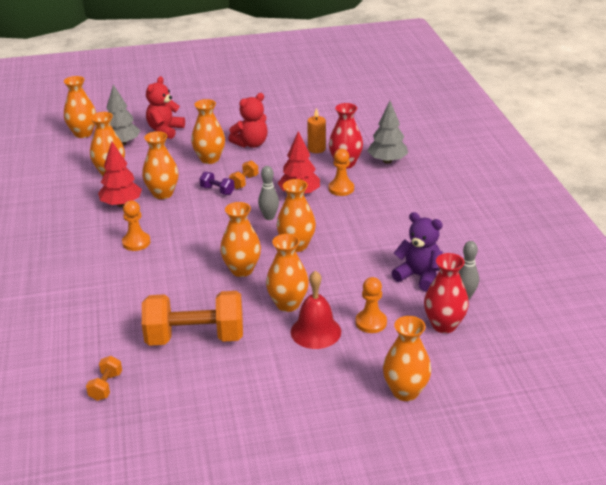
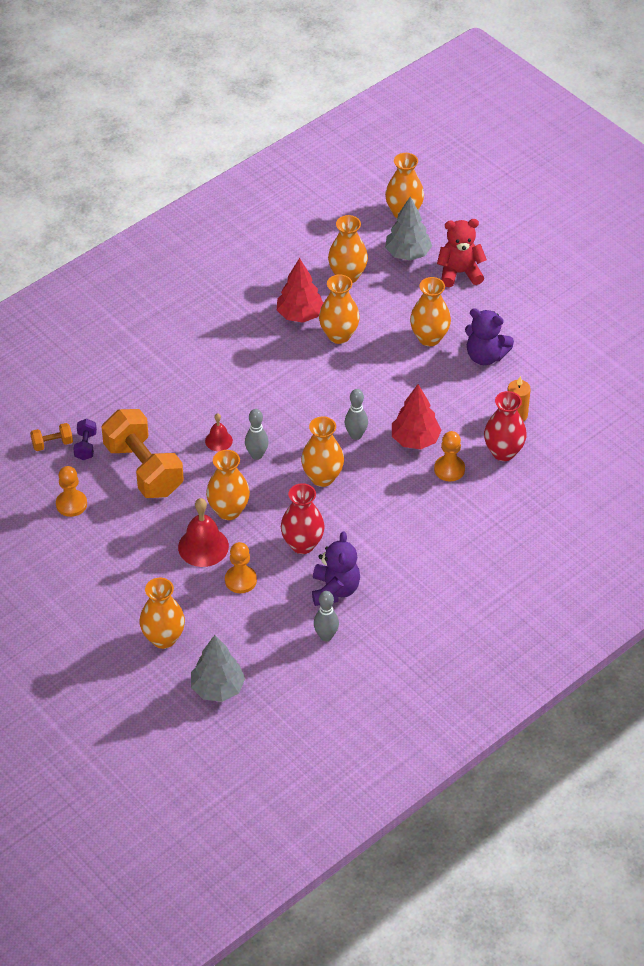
camera: 60 degrees right, 15 degrees up
(136, 242) = (247, 359): orange pawn -> orange pawn (71, 504)
(206, 284) = (218, 440): none -> red bell
(217, 191) = (374, 373): purple dumbbell -> purple dumbbell (85, 446)
(242, 270) = (257, 455): orange vase -> grey bowling pin
(244, 182) = (405, 386): orange dumbbell -> none
(251, 144) = (485, 356): red teddy bear -> purple teddy bear
(387, 161) = (535, 485): grey tree -> grey tree (217, 688)
(444, 325) = (271, 634): red vase -> red vase (302, 544)

